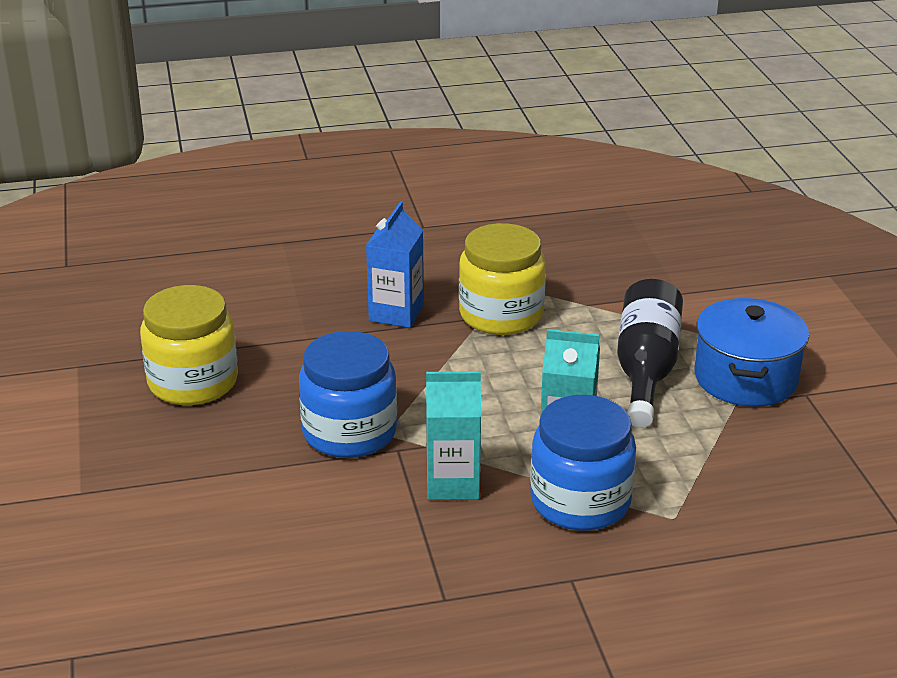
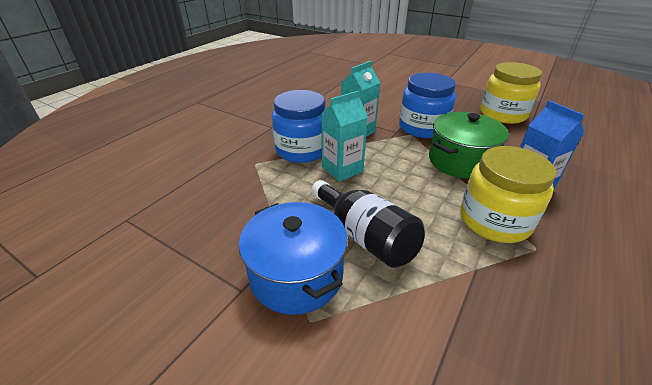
camera: 135 degrees right, 5 degrees up
(408, 368) = (460, 161): none -> green pot

